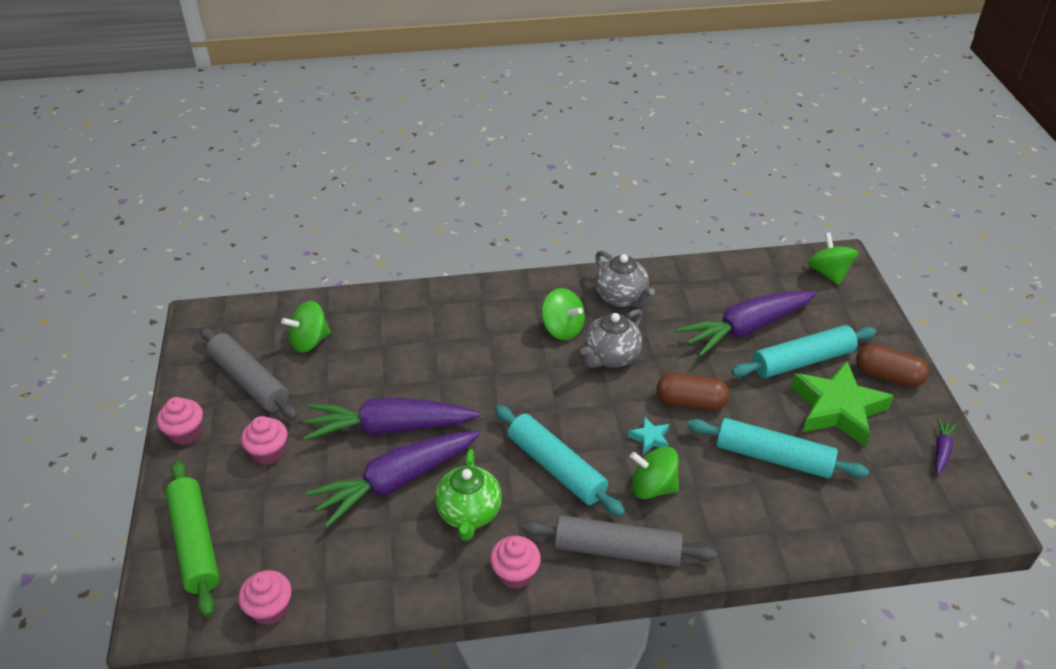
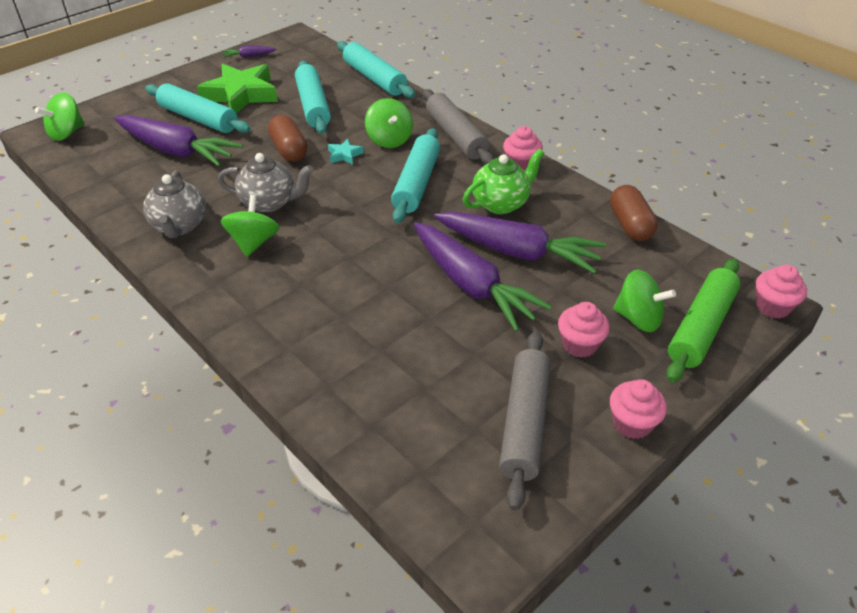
camera: 125 degrees left, 0 degrees up
(270, 609) = (683, 252): pink cupcake -> pink cupcake (772, 307)
(310, 341) = (426, 413): green spinning top -> green spinning top (638, 318)
(621, 297) = (179, 226): grey teapot -> grey teapot turned 150 degrees clockwise
(808, 545) = (375, 78): none -> turquoise rolling pin
(888, 376) = (188, 85): brown capsule -> brown capsule (630, 225)

